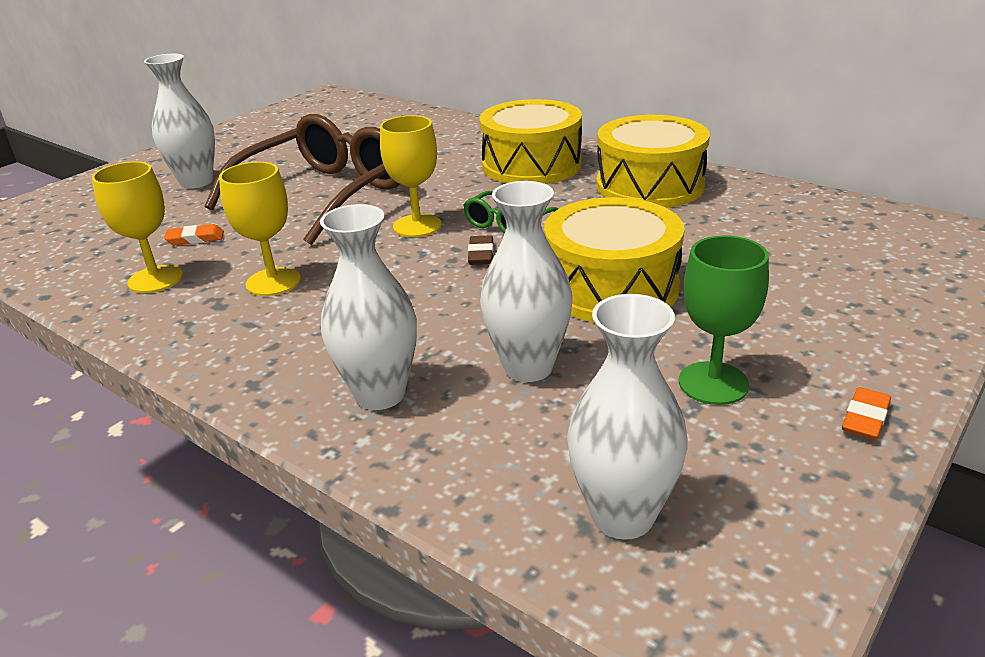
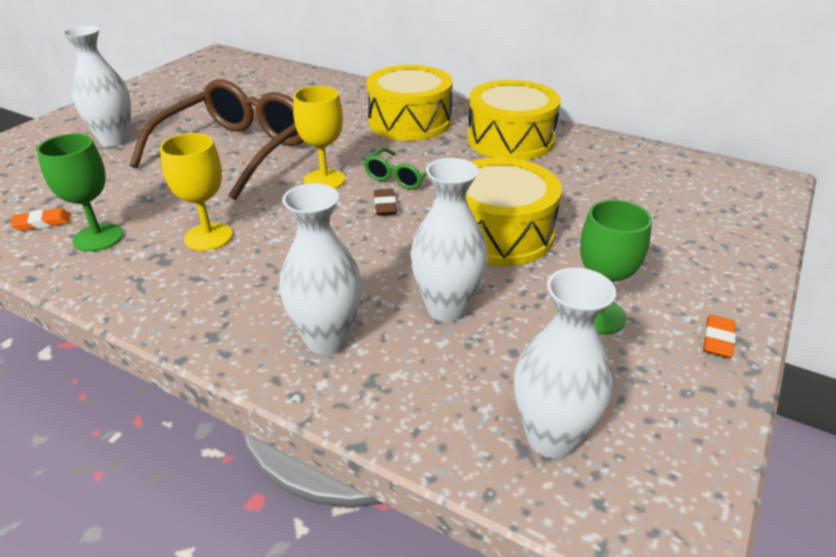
camera: 10 degrees left, 5 degrees up
(155, 279) = (98, 237): yellow goblet -> green goblet
(195, 238) = (127, 196): orange eraser -> orange eraser (42, 223)

